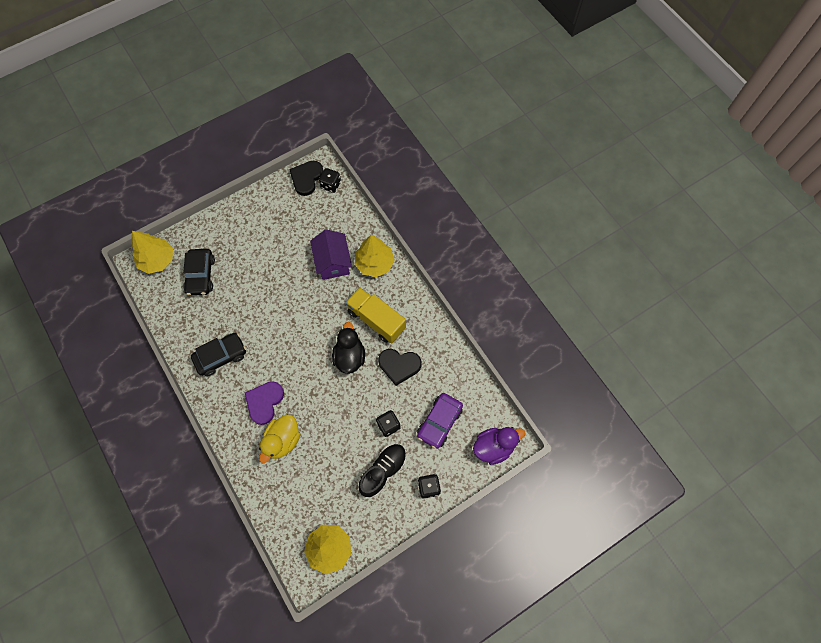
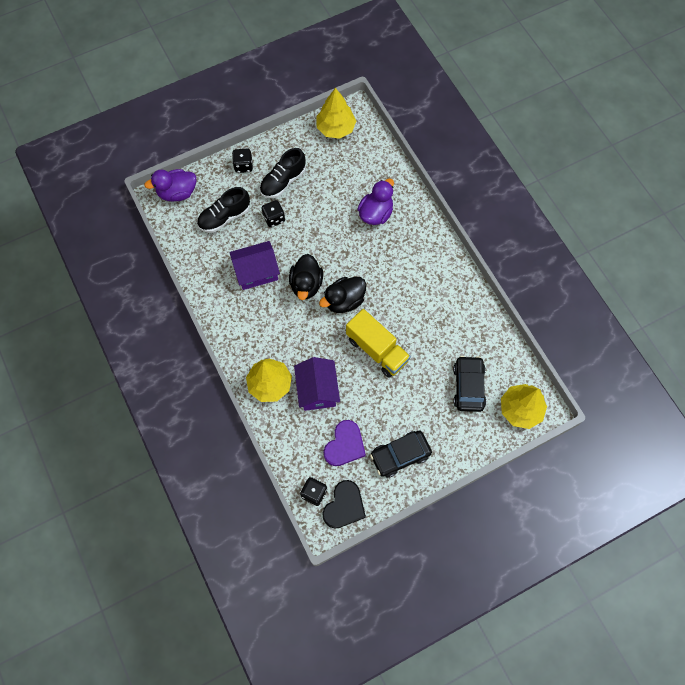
camera: 175 degrees left, 0 degrees up
(221, 356) = (439, 295): black car -> black car (400, 455)
(264, 402) = (393, 248): purple heart -> purple heart (344, 445)
(282, 440) = (375, 213): yellow duck -> purple duck
(312, 343) = (344, 301): none -> black duck
(376, 320) = (275, 320): yellow truck -> yellow truck (377, 350)
(399, 365) = (256, 272): black heart -> purple house
(439, 422) = (224, 217): purple car -> black shoe

